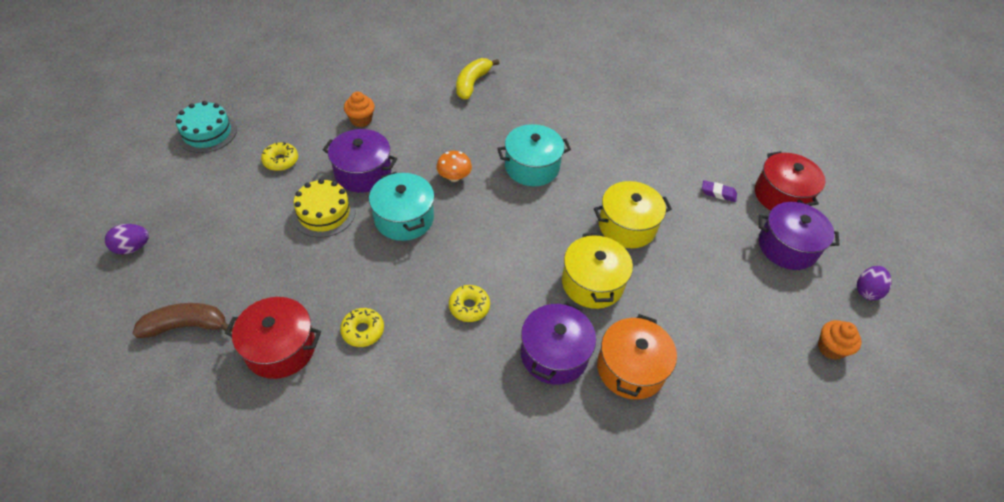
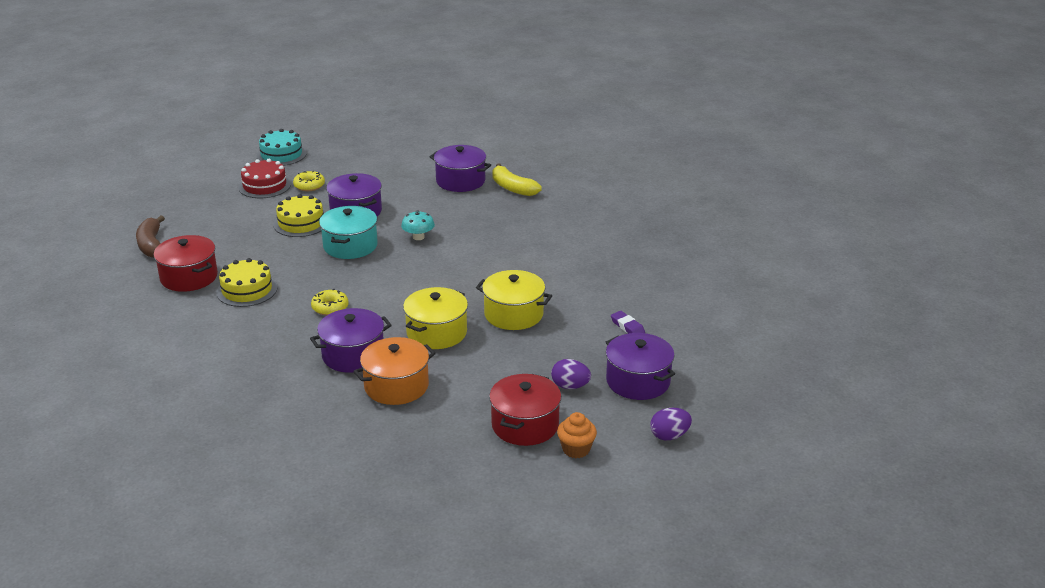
camera: 40 degrees right, 20 degrees down
(132, 247) = (167, 197): purple egg -> purple egg (570, 386)
(186, 326) = (151, 245): brown banana -> brown banana turned 135 degrees counterclockwise
(232, 181) = (264, 186): none -> red cake
(361, 120) = (395, 182): orange cupcake -> none
(363, 330) = (247, 290): yellow donut -> yellow cake
(419, 94) = (460, 181): none -> purple pot
(454, 177) = (418, 237): orange mushroom -> turquoise mushroom
(472, 83) = (513, 188): yellow banana -> yellow banana turned 105 degrees counterclockwise
(532, 167) = (487, 253): turquoise pot -> none
(781, 195) = (687, 351): red pot -> red pot (525, 425)

